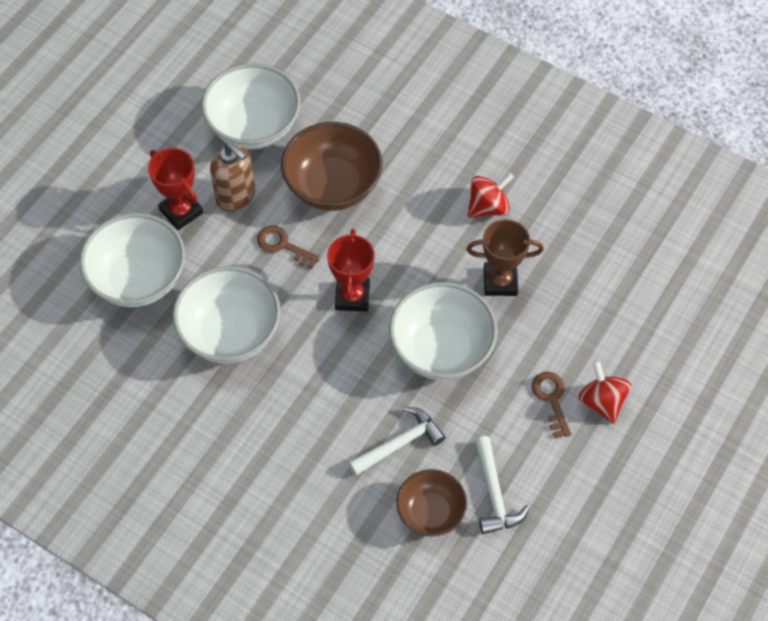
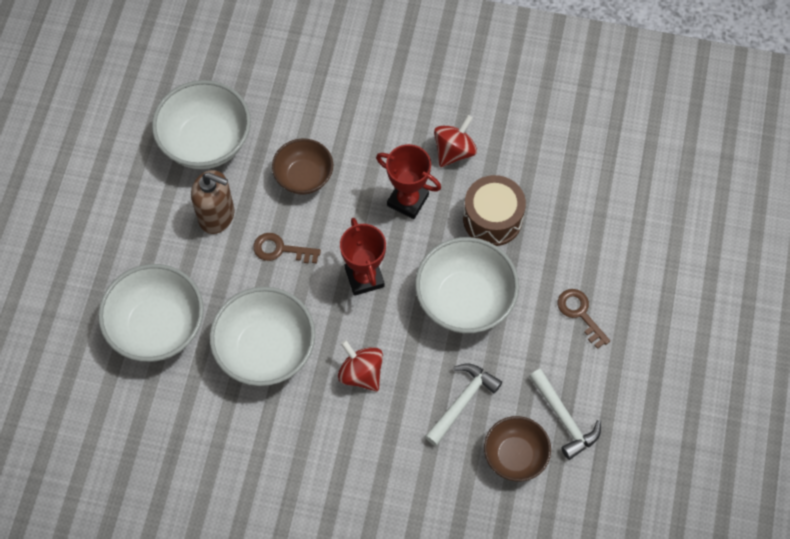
camera: 20 degrees left, 5 degrees up
(181, 211) = (171, 248): red trophy -> red trophy (407, 200)
(333, 186) = (304, 177): brown bowl -> brown bowl, size x0.62
(500, 282) = (492, 219): brown trophy -> brown drum
(602, 402) = (624, 301): red spinning top -> red spinning top (361, 373)

